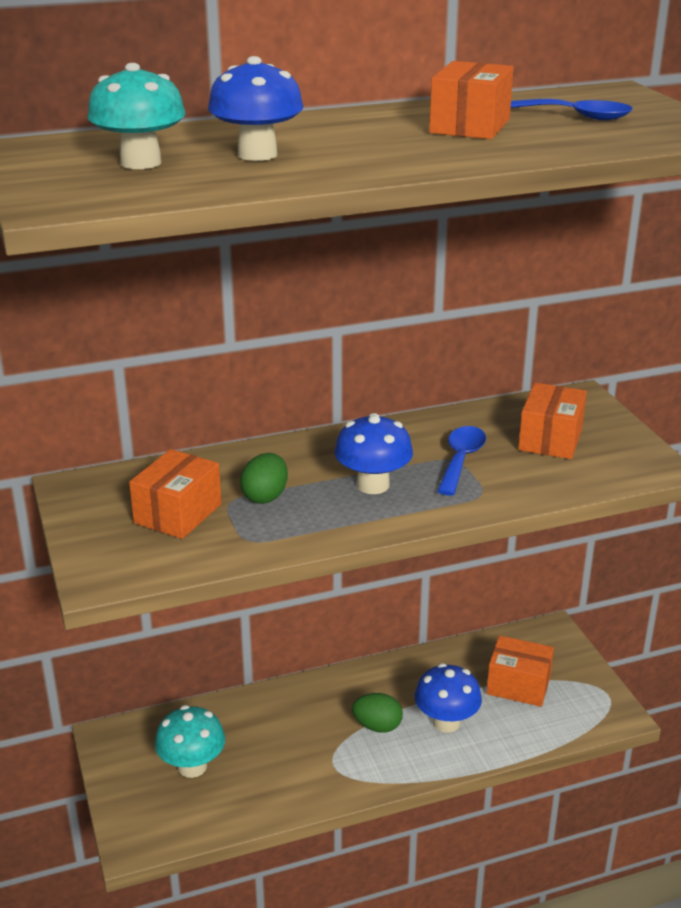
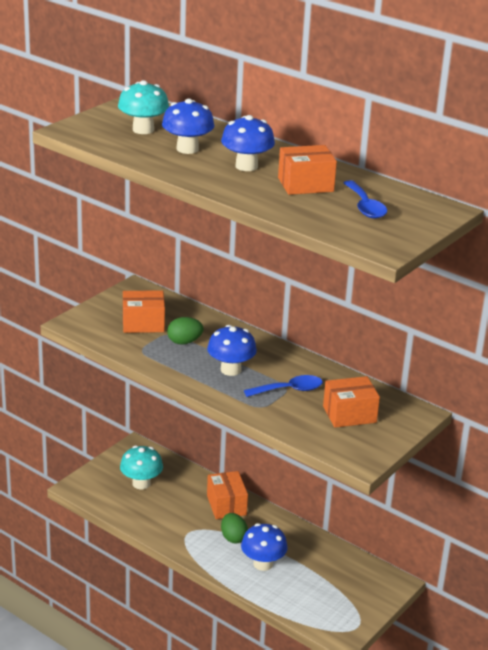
camera: 55 degrees right, 0 degrees up
(368, 139) = (246, 166): none -> blue mushroom
(518, 685) = (326, 583): orange box -> orange box (226, 505)

